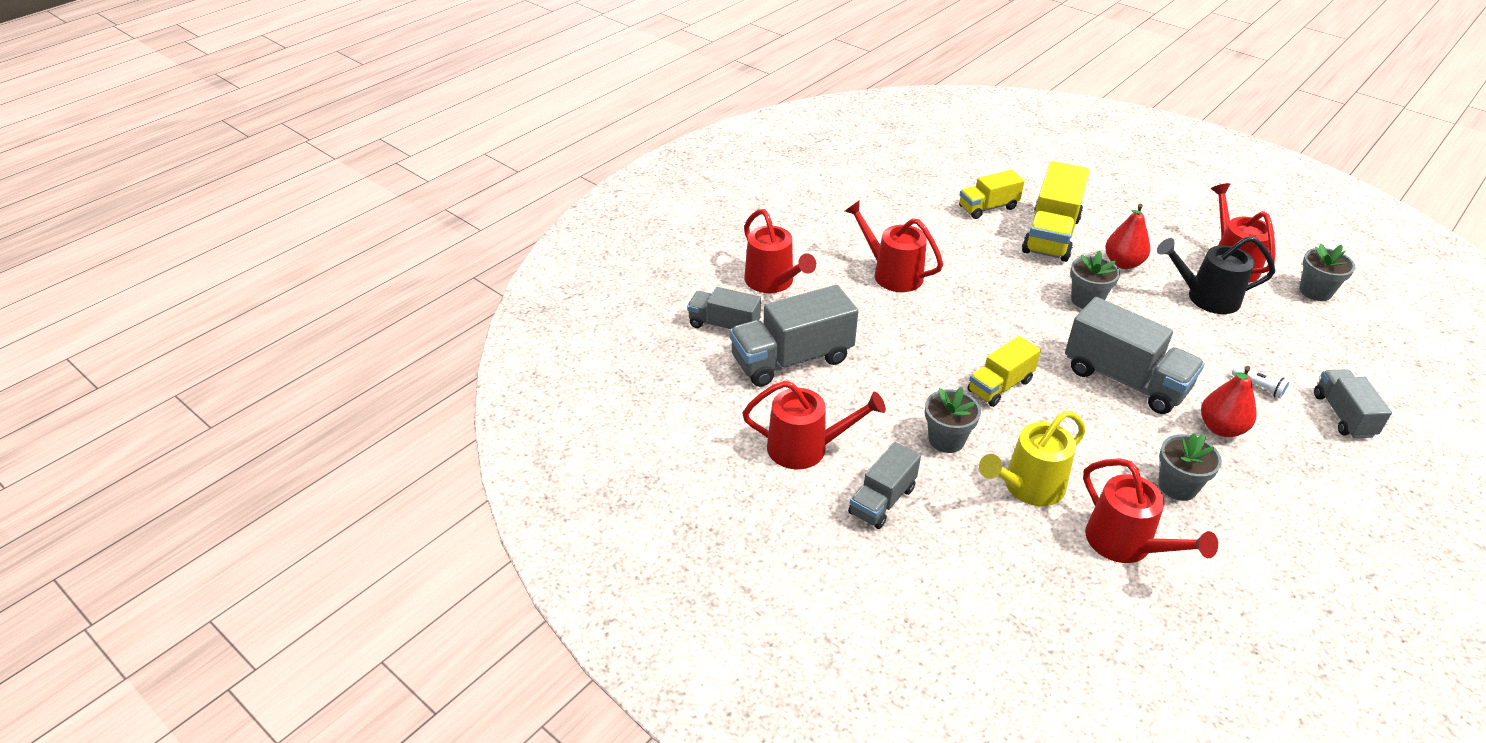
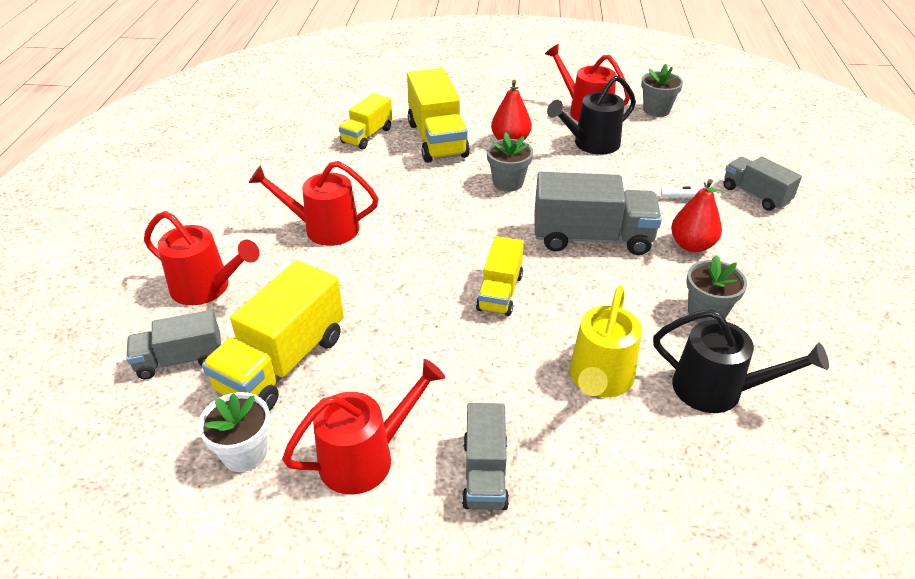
camera: 35 degrees left, 0 degrees up
(728, 405) = (244, 453): none -> white flower pot
(791, 359) = (282, 363): grey truck -> yellow truck
(946, 440) = (495, 371): grey flower pot -> none
(1126, 544) = (717, 390): red watering can -> black watering can

